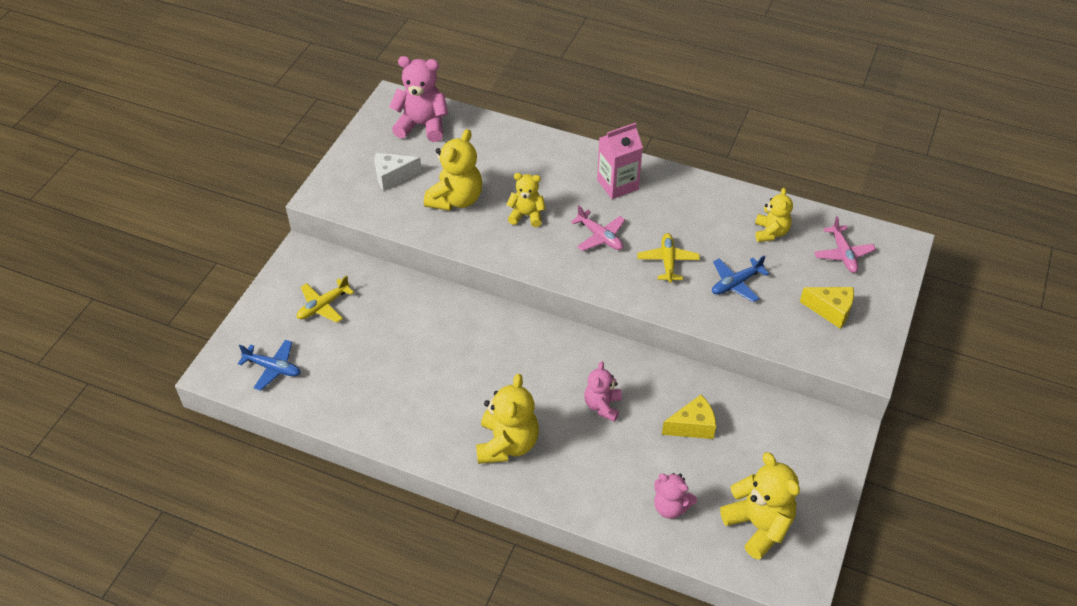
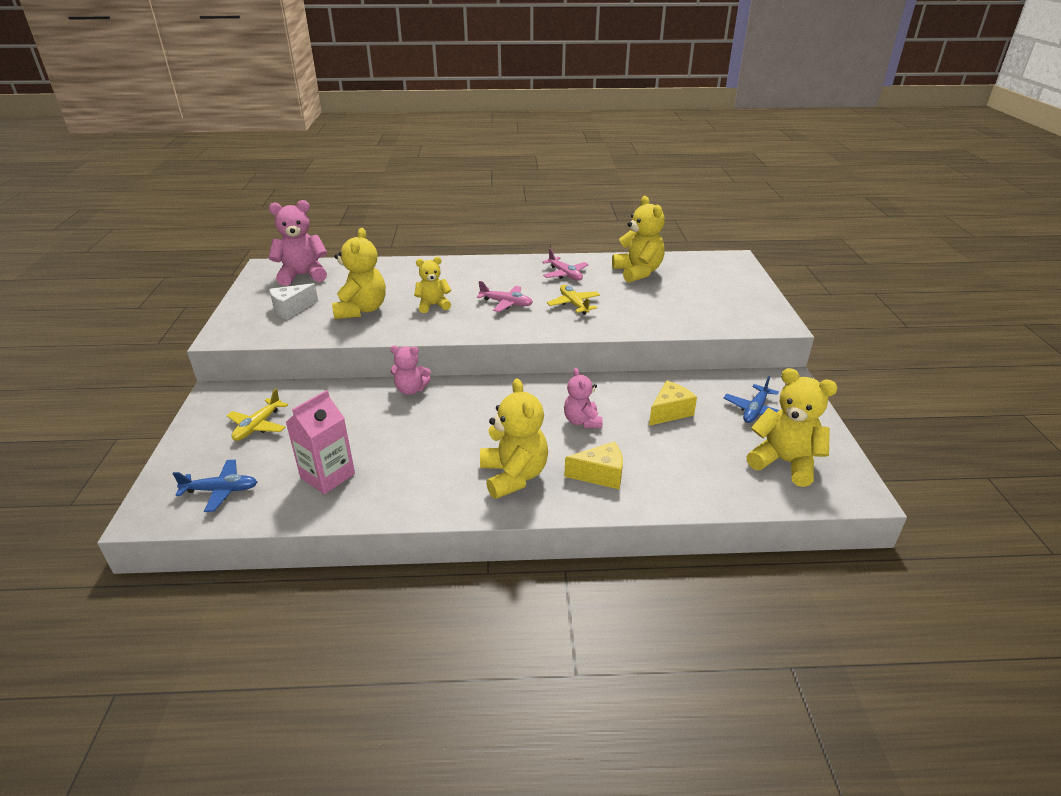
camera: 25 degrees left, 15 degrees down
(617, 184) = (497, 273): pink carton -> pink carton (327, 476)
(670, 507) = (700, 474): pink teddy bear -> pink teddy bear (411, 389)
(736, 283) = (638, 304): blue plane -> blue plane (755, 410)
(770, 232) = (638, 272): yellow teddy bear -> yellow teddy bear, size x1.61
(831, 311) = (722, 301): yellow cheese -> yellow cheese (600, 475)
(843, 254) = (700, 271): pink plane -> pink plane (565, 274)

